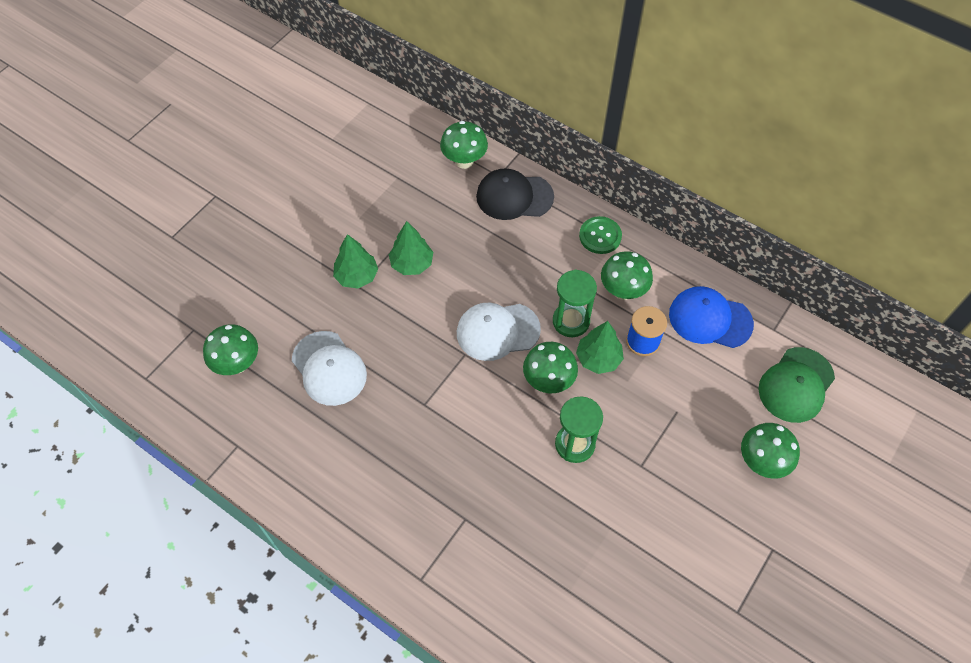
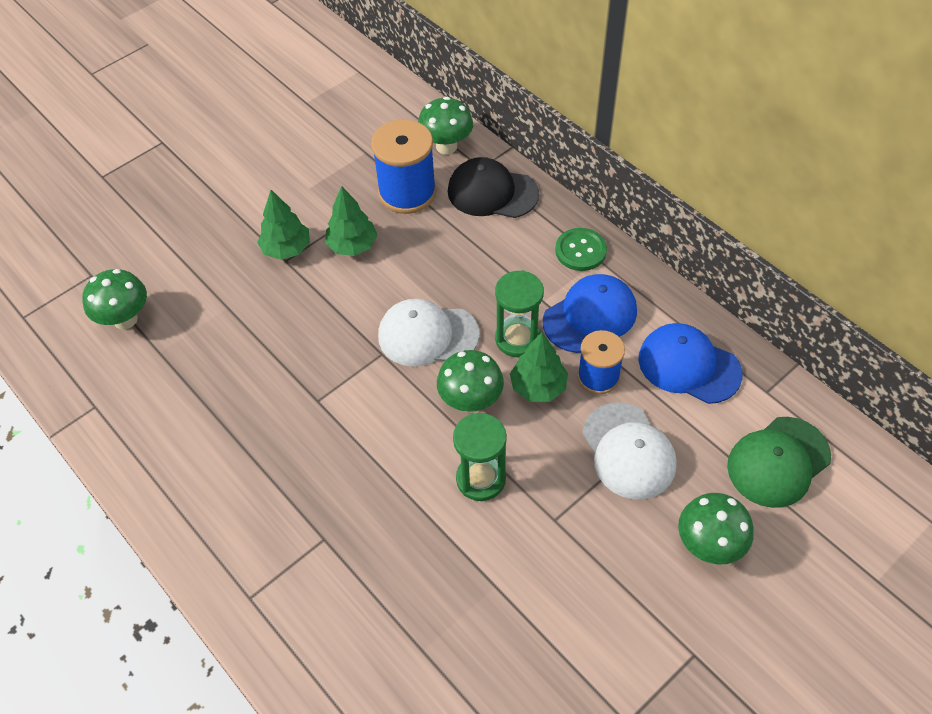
camera: 15 degrees right, 5 degrees down
(329, 368) = (223, 342): white cap -> white cap (628, 451)
(443, 208) = (407, 192): none -> blue spool
(623, 291) = (590, 316): green mushroom -> blue cap

